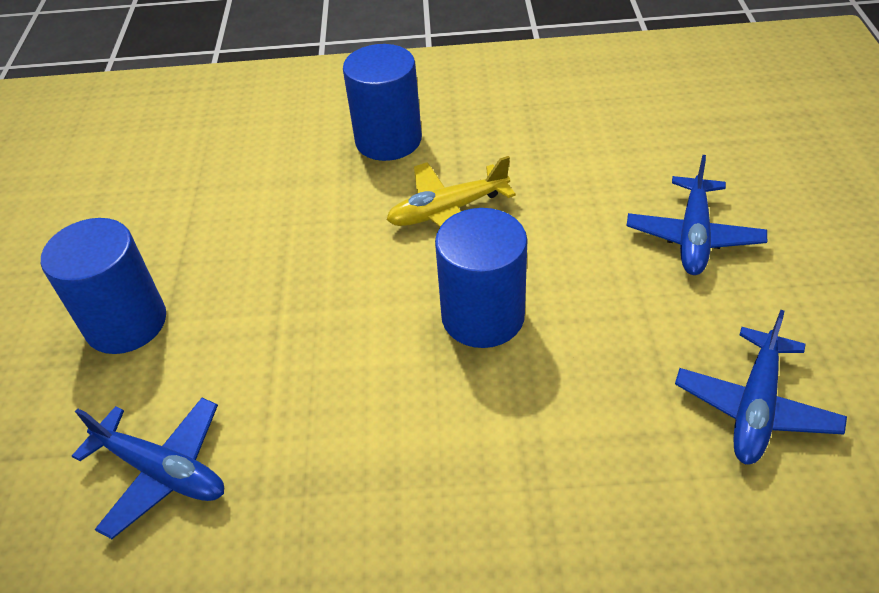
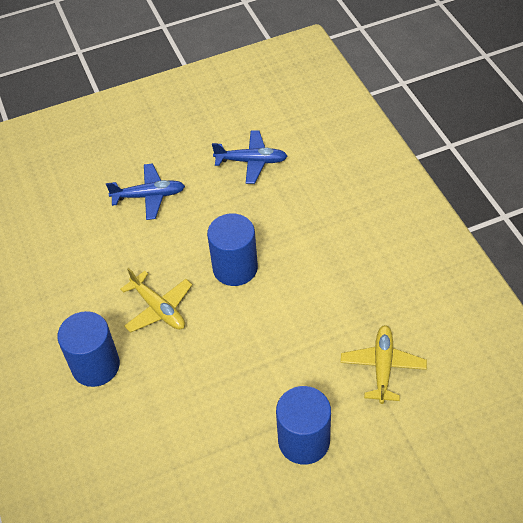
camera: 110 degrees left, 5 degrees up
(163, 471) = (382, 367): blue plane -> yellow plane

